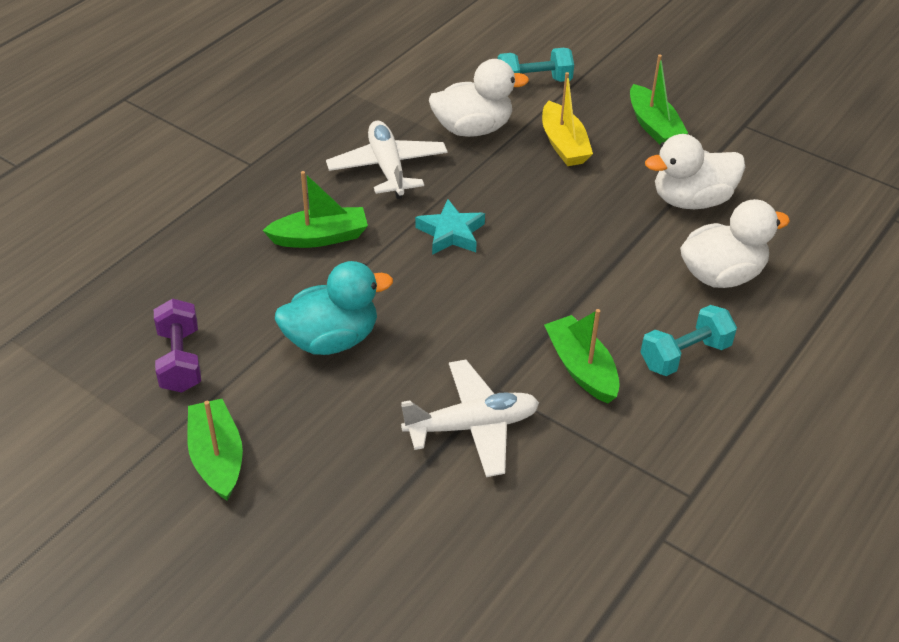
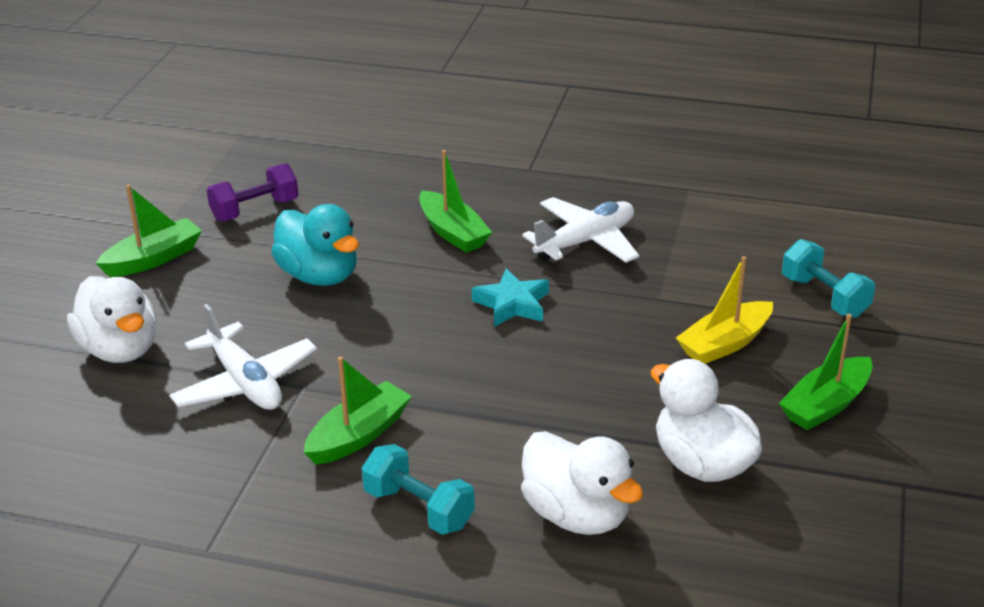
camera: 70 degrees right, 10 degrees down
(473, 129) = (696, 276): white duck -> white duck (120, 349)

